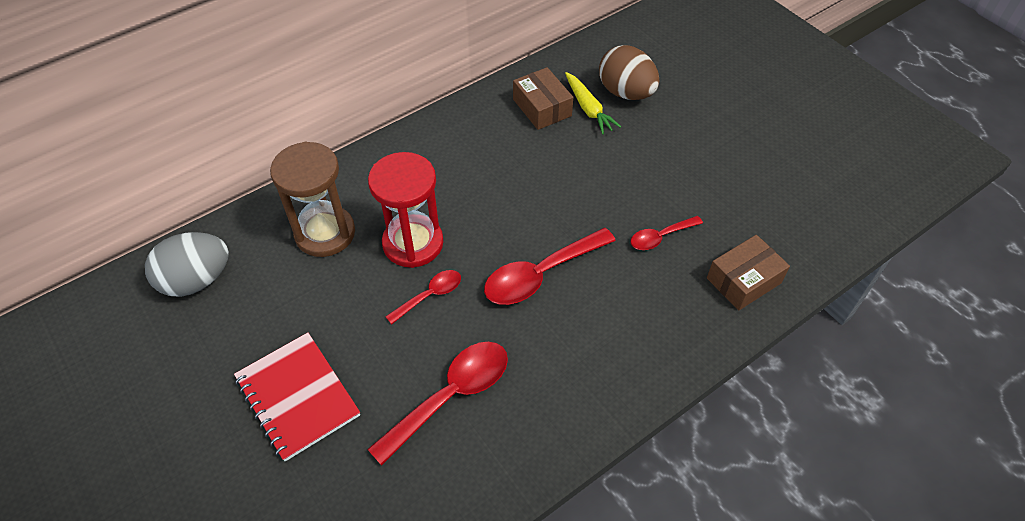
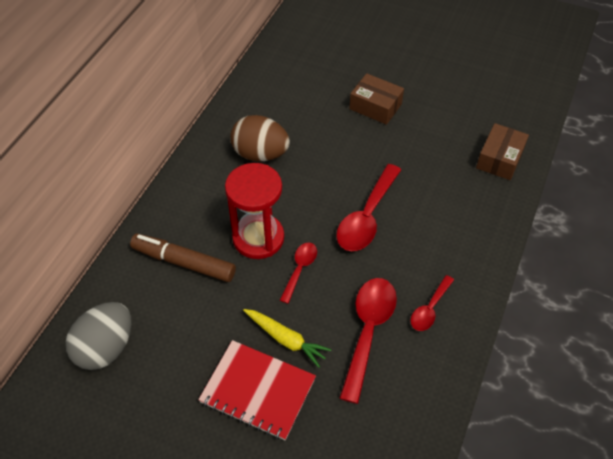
camera: 30 degrees left, 0 degrees up
(325, 233) = (184, 262): brown hourglass -> brown marker
(542, 107) = (279, 97): brown box -> brown box (375, 106)
(588, 108) = (313, 84): yellow carrot -> yellow carrot (286, 339)
(626, 92) = (331, 62): brown egg -> brown egg (260, 154)
(660, 237) = (427, 154): red spoon -> red spoon (430, 309)

